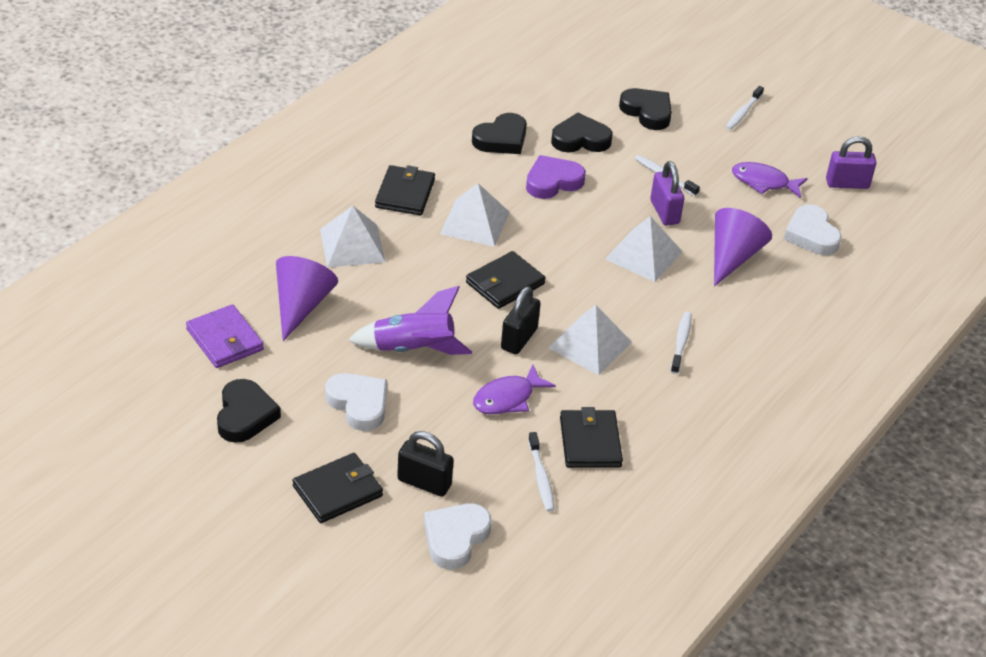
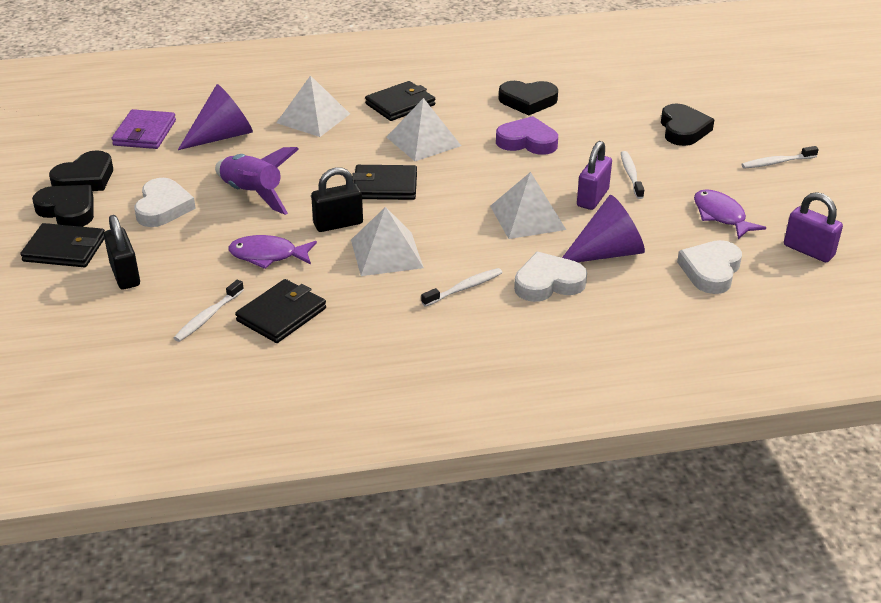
camera: 45 degrees right, 5 degrees down
(455, 538) = (87, 319): white heart -> white heart (548, 283)
(580, 139) = (594, 125): black heart -> black heart (68, 210)

